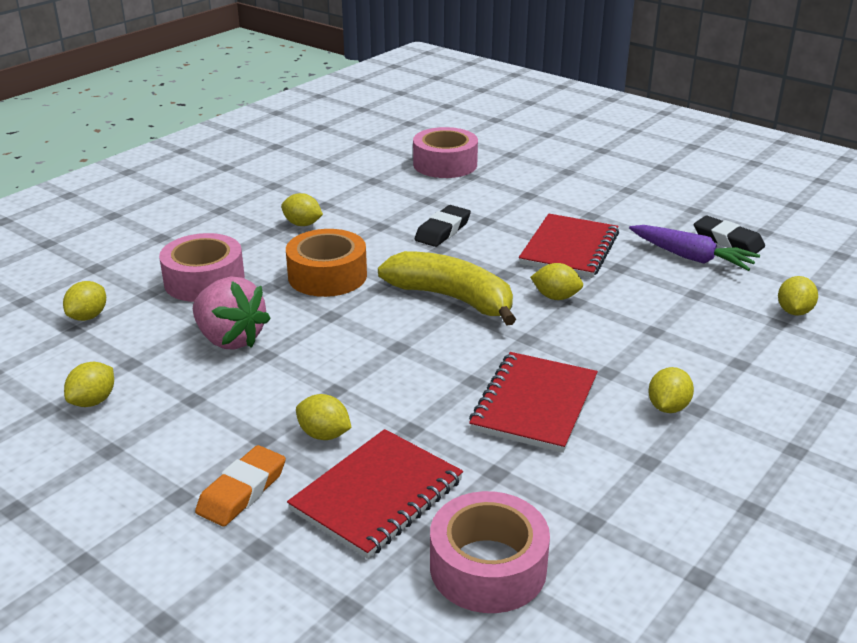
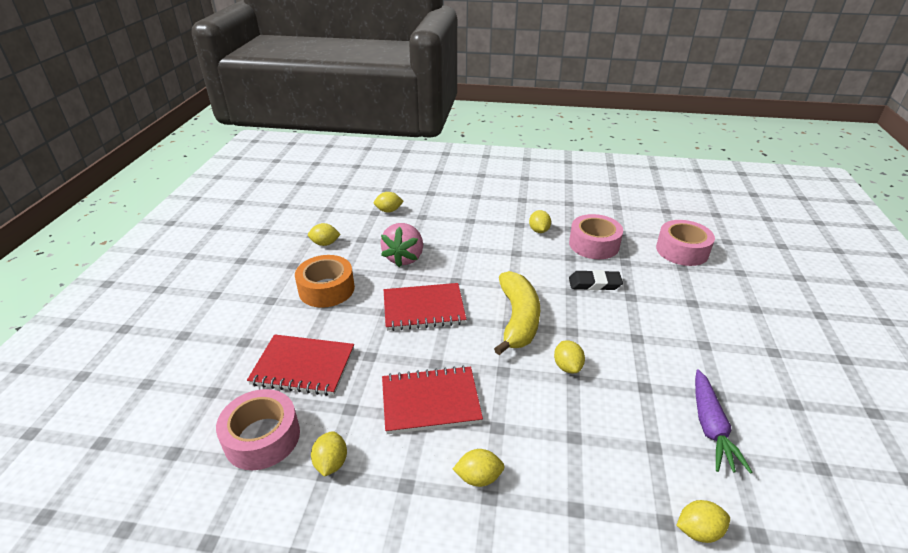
camera: 60 degrees right, 5 degrees up
(204, 281) = (449, 226): pink tape -> pink tape (594, 244)
(242, 491) = (283, 317): orange eraser -> none
(324, 434) = (344, 325): yellow lemon -> yellow lemon (331, 463)
(327, 276) = (494, 262): orange tape -> orange tape (326, 289)
(569, 249) = (640, 350): red notebook -> red notebook (423, 309)
(728, 240) = (770, 444): black eraser -> none

